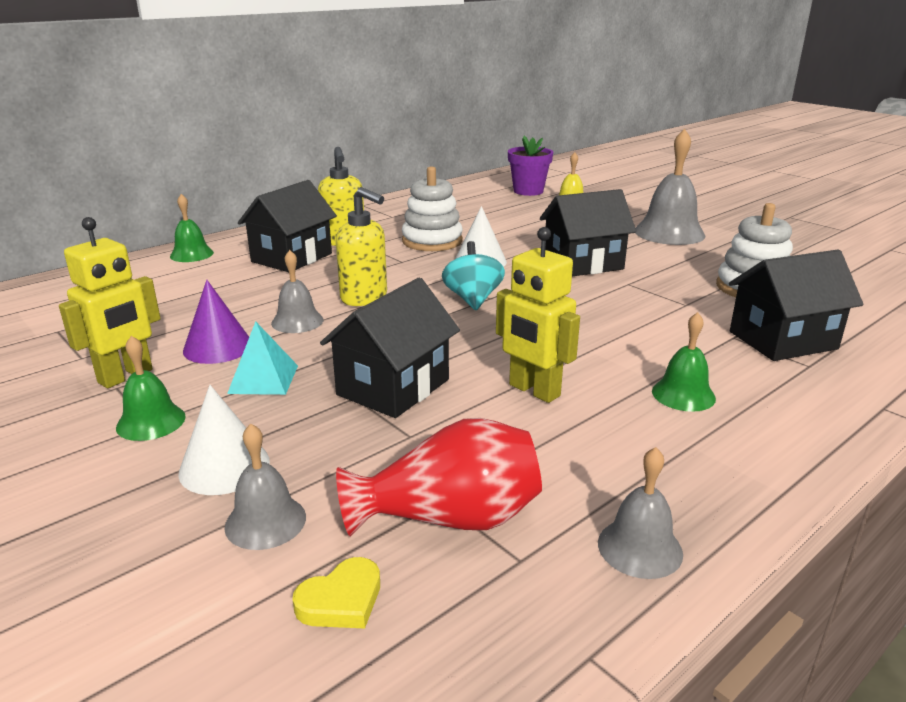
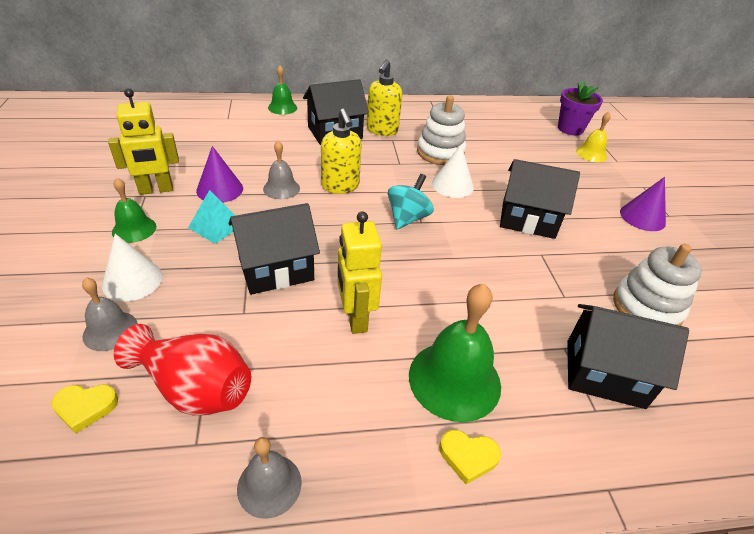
camera: 30 degrees right, 15 degrees up
(669, 233) = (642, 217): grey bell -> purple cone
(683, 394) = (454, 379): green bell -> green bell, size x1.77
(767, 438) = (468, 456): none -> yellow heart

